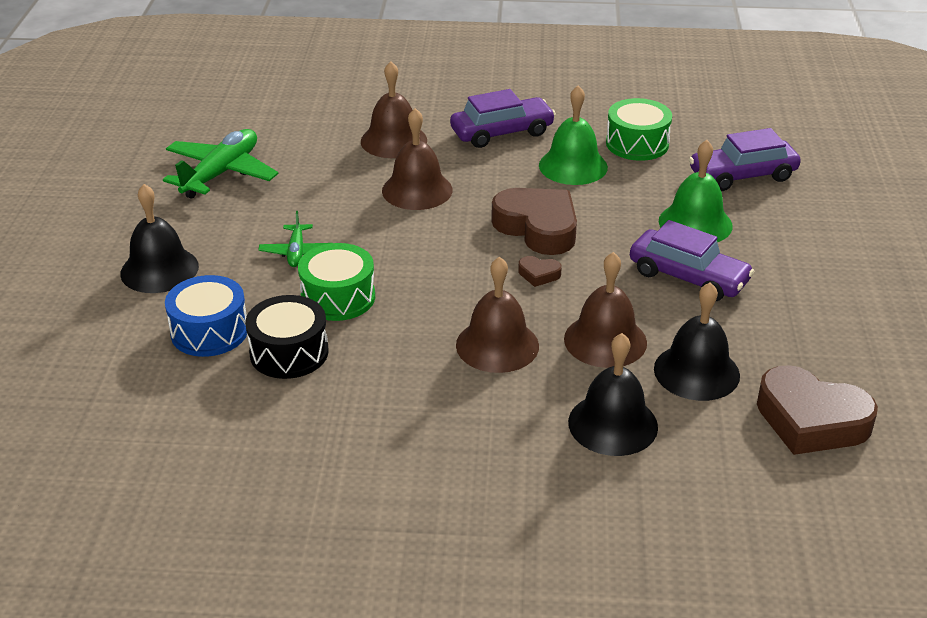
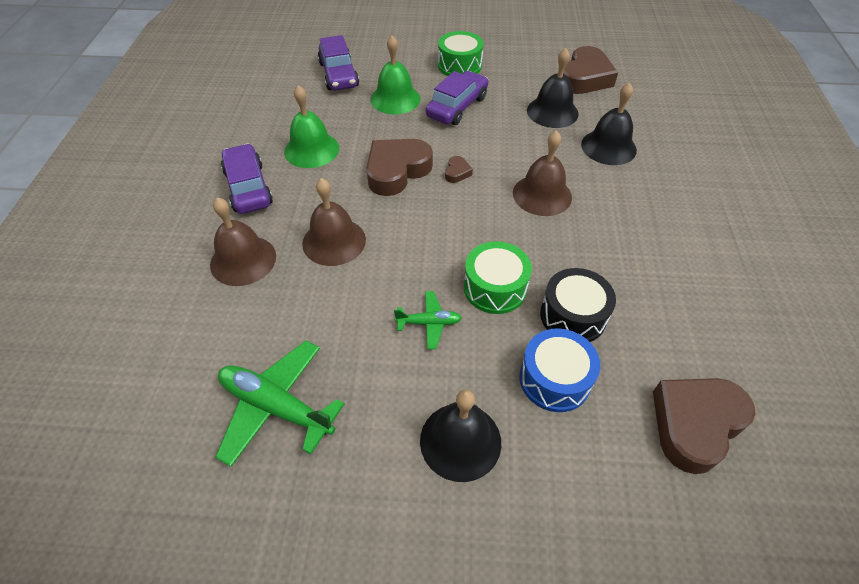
camera: 90 degrees left, 15 degrees up
(129, 426) = (695, 424): none -> brown heart
(605, 340) = (528, 145): brown bell -> none
(637, 144) = (286, 116): green drum -> green drum (459, 66)

